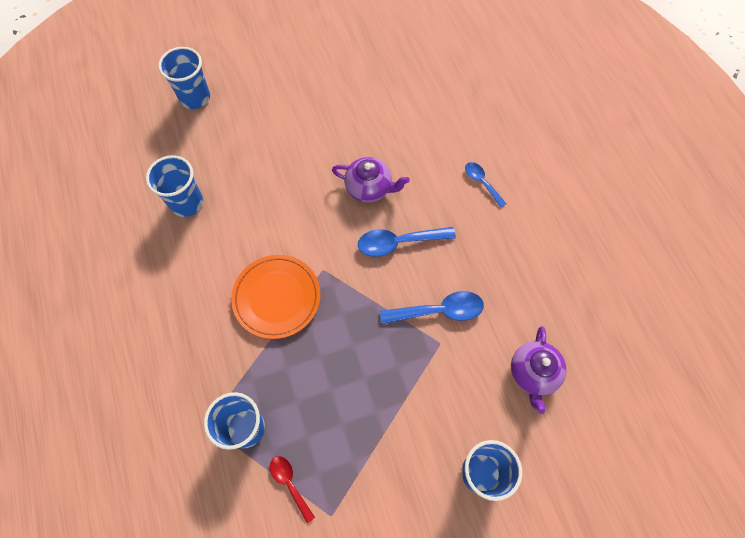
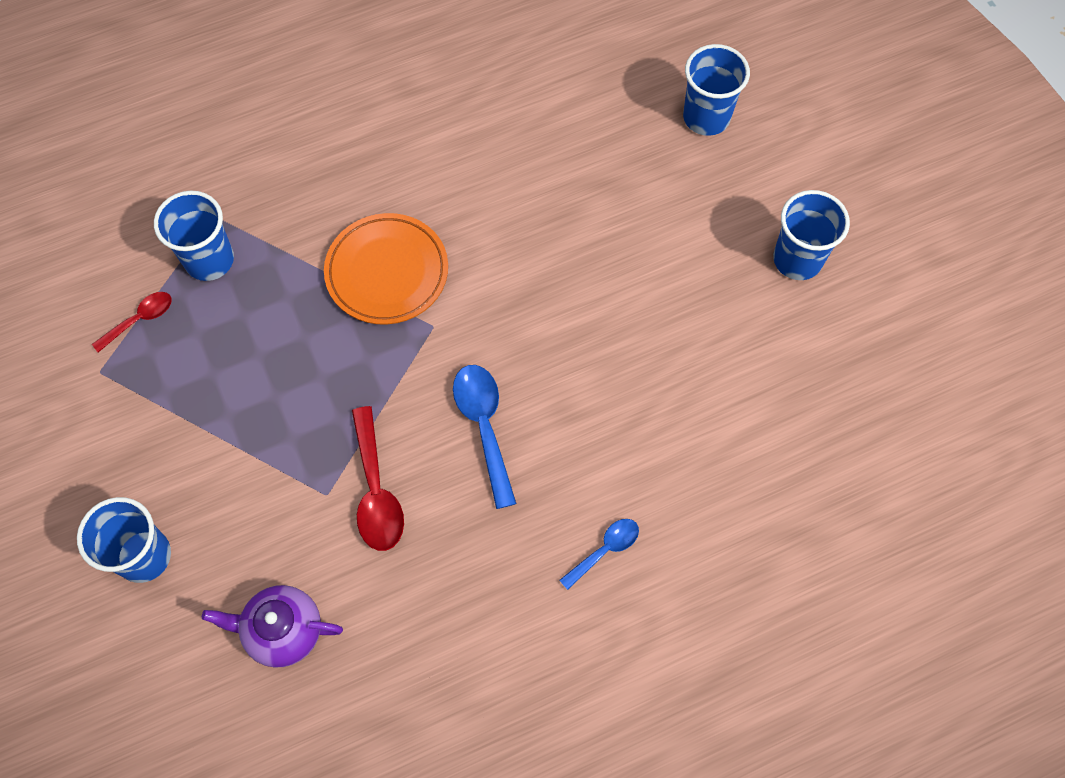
camera: 85 degrees right, 0 degrees up
(186, 203) = (525, 138): blue cup -> blue cup (797, 259)
(369, 188) = (575, 377): purple teapot -> none
(439, 311) = (376, 491): blue spoon -> red spoon

